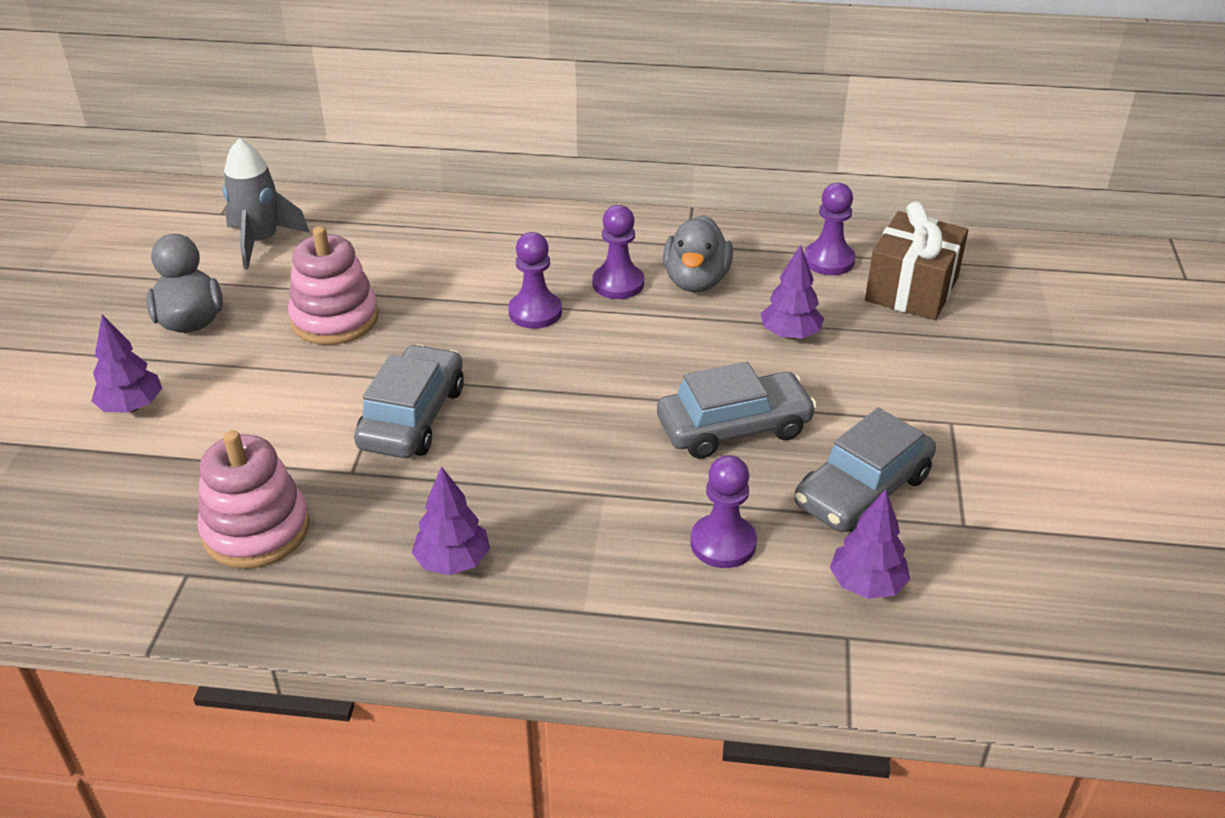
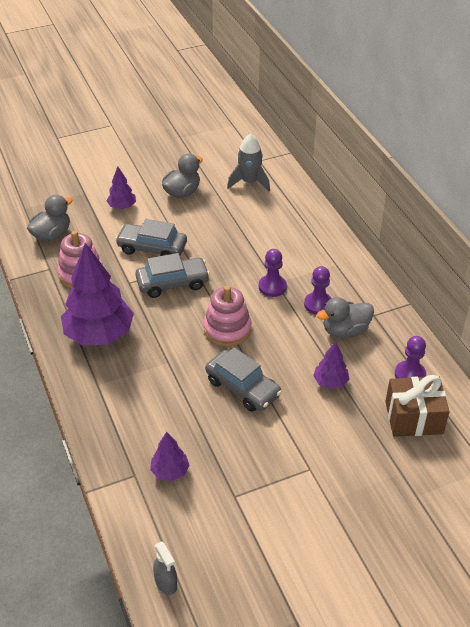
camera: 60 degrees right, 5 degrees up
(88, 535) = (52, 235): none -> grey duck
(335, 319) = (216, 230): pink stacking toy -> pink stacking toy (227, 329)
(453, 562) = (99, 334): purple tree -> purple tree, size x2.10
(723, 543) = (164, 413): purple pawn -> none
(862, 490) = (232, 450): grey car -> grey car (152, 248)
(1115, 680) = (166, 583): none -> grey spray bottle

